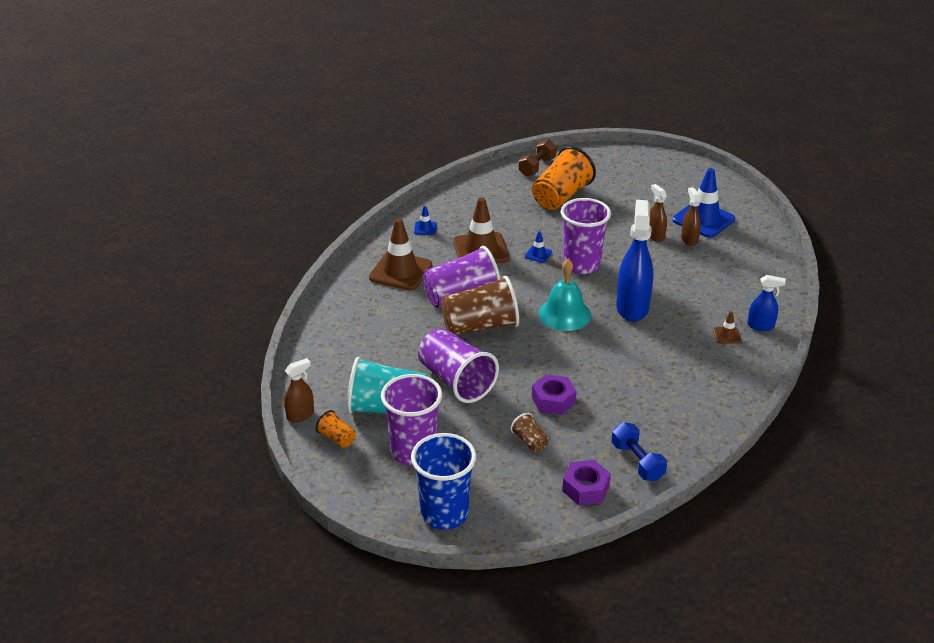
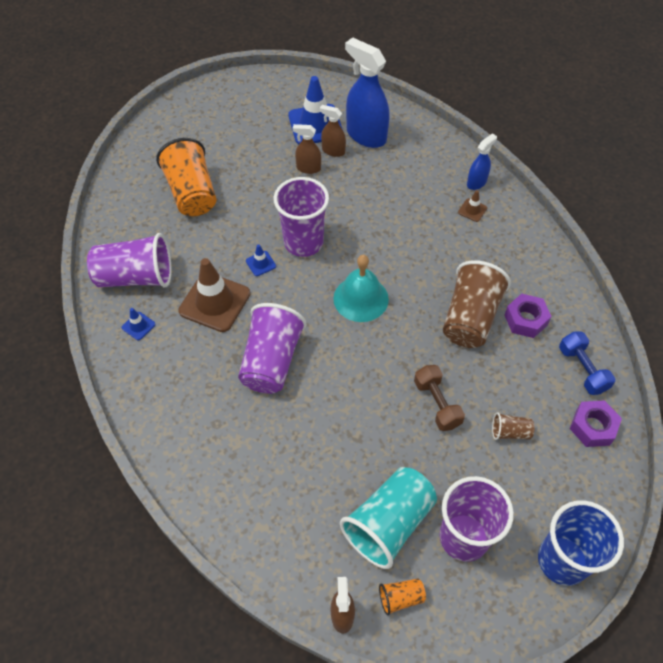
camera: 55 degrees left, 20 degrees up
(400, 271) = (188, 388): brown traffic cone -> none
(456, 381) = (390, 441): purple cup -> purple cup (136, 277)
(480, 326) = (326, 373): brown cup -> brown cup (470, 318)
(537, 167) = (129, 181): brown dumbbell -> brown dumbbell (437, 404)
(553, 400) = (468, 380): purple nut -> purple nut (525, 320)
(632, 307) = (390, 246): blue spray bottle -> blue spray bottle (366, 135)
(637, 461) = (582, 369): blue dumbbell -> blue dumbbell turned 60 degrees clockwise

